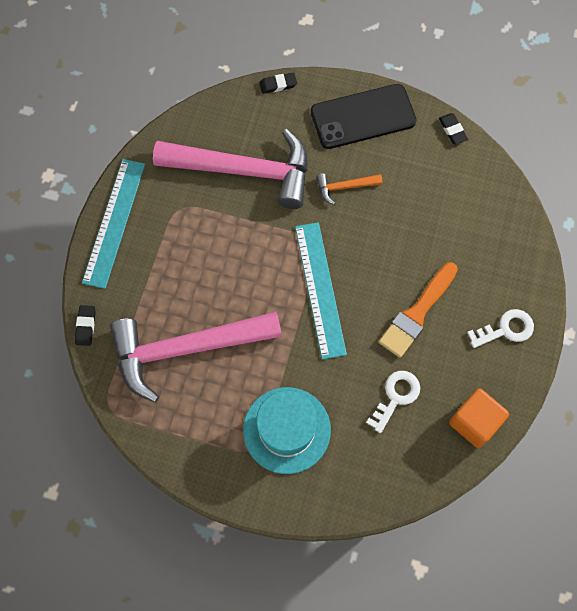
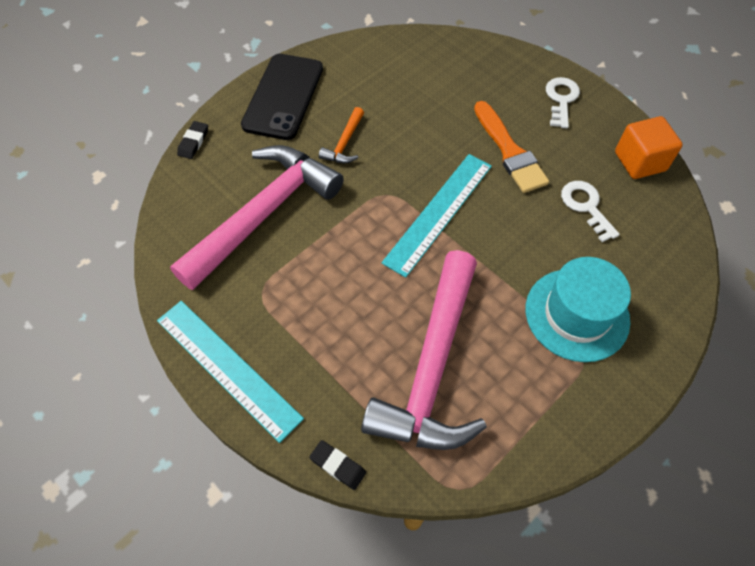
camera: 60 degrees left, 10 degrees down
(320, 289) = (438, 212): turquoise ruler -> turquoise ruler turned 75 degrees counterclockwise
(452, 130) = (347, 45): black eraser -> none

